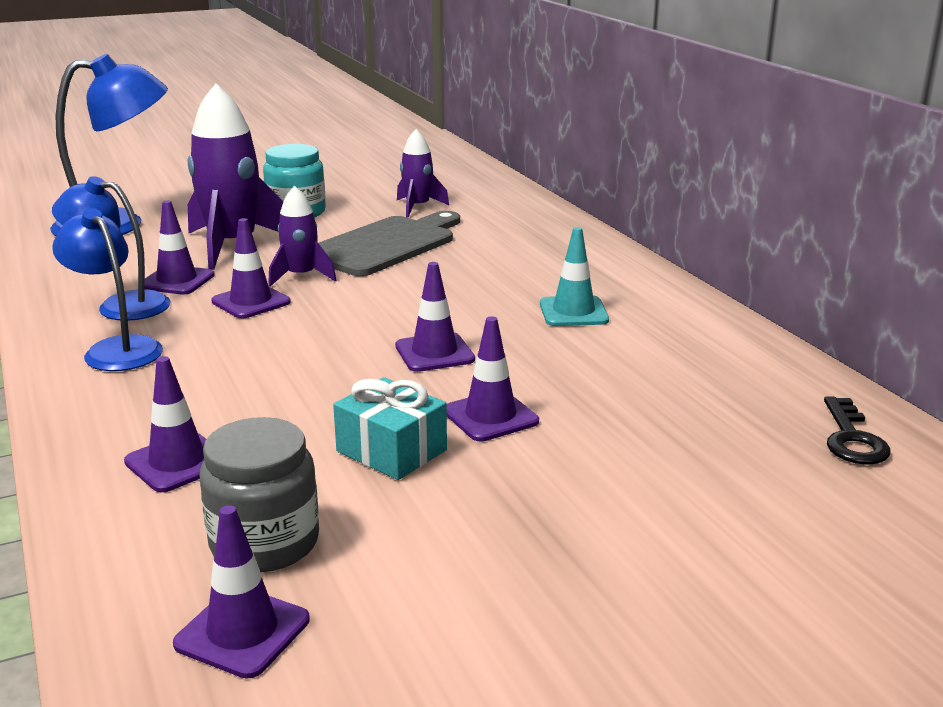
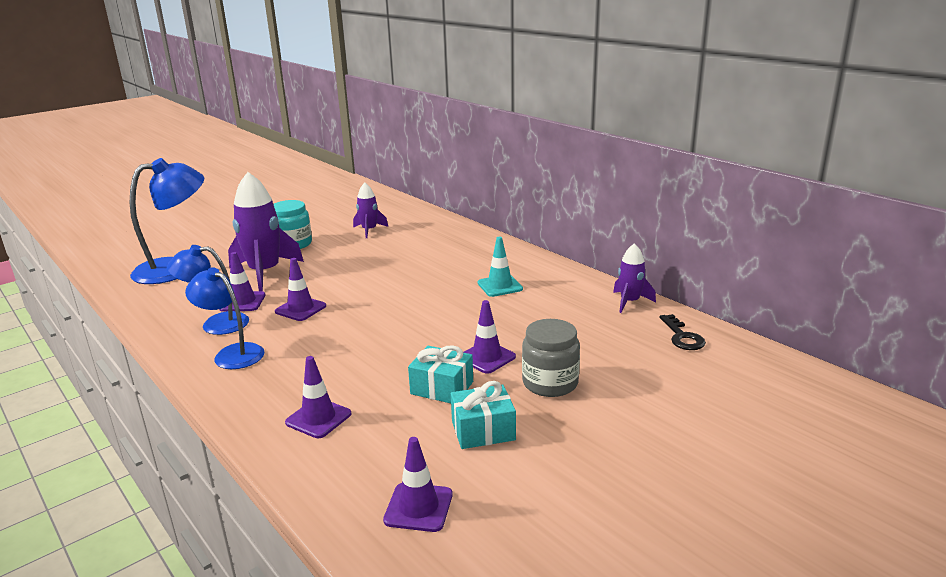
camera: 15 degrees left, 0 degrees up
(265, 543) = (400, 455): grey jar -> grey jar (550, 383)
(301, 276) = (322, 287): purple rocket -> purple rocket (629, 302)
(386, 245) = (364, 259): grey cutting board -> none
(418, 530) = (483, 430): none -> turquoise gift
(434, 353) = (433, 324): purple traffic cone -> none

